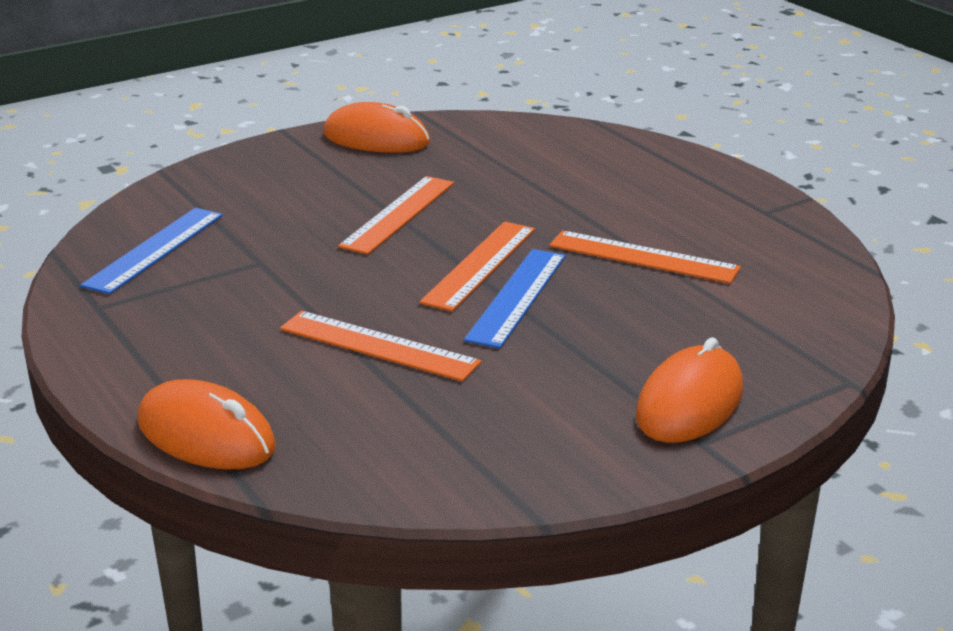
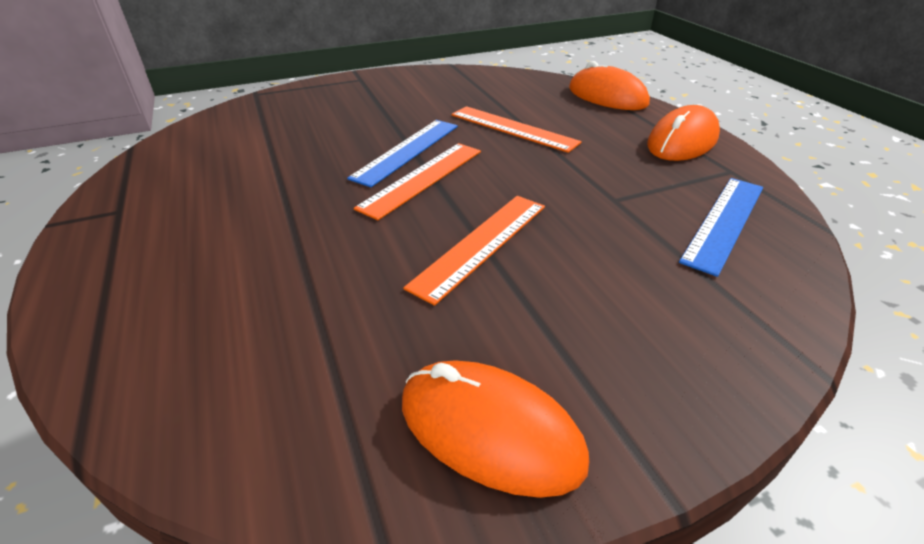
camera: 170 degrees left, 10 degrees up
(643, 257) = (284, 173): orange ruler -> none
(689, 403) = (350, 91): orange mouse -> orange mouse (682, 141)

